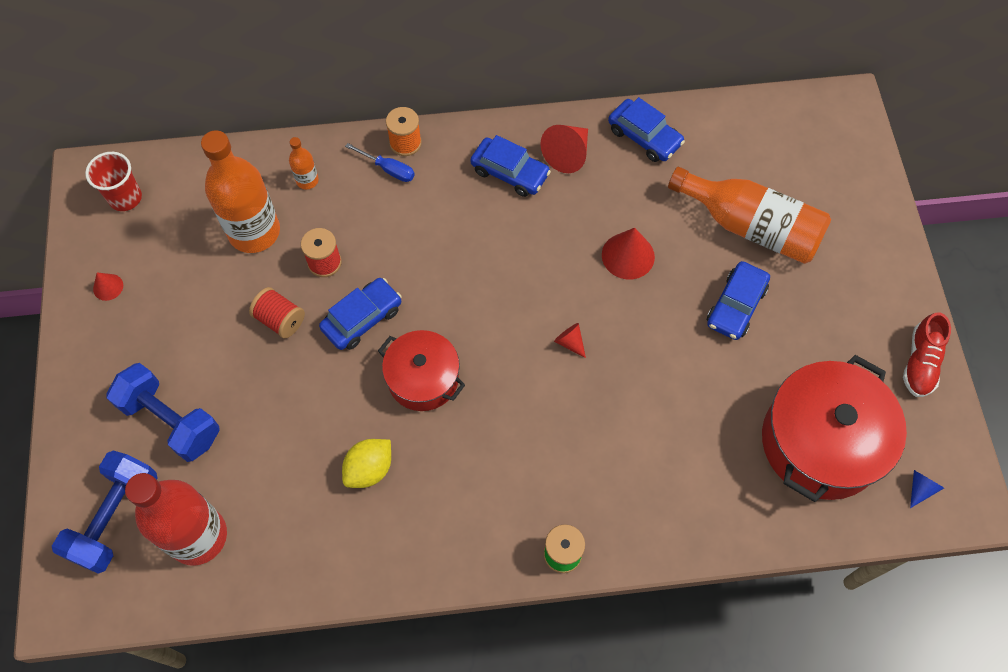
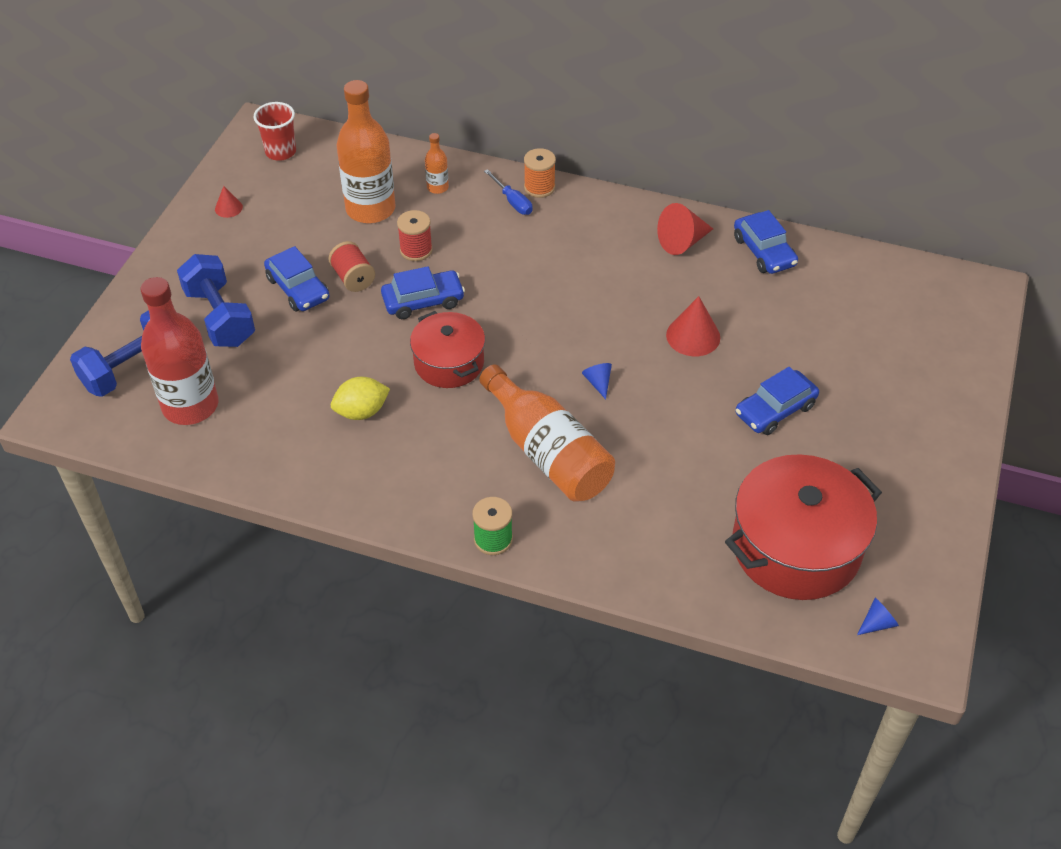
camera: 25 degrees right, 15 degrees down
(510, 172) = (620, 238): blue car -> blue car (298, 288)
(570, 342) = (598, 382): red cone -> blue cone
(751, 226) = (827, 353): orange bottle -> orange bottle (548, 452)
(920, 362) = (938, 521): red shoe -> none

